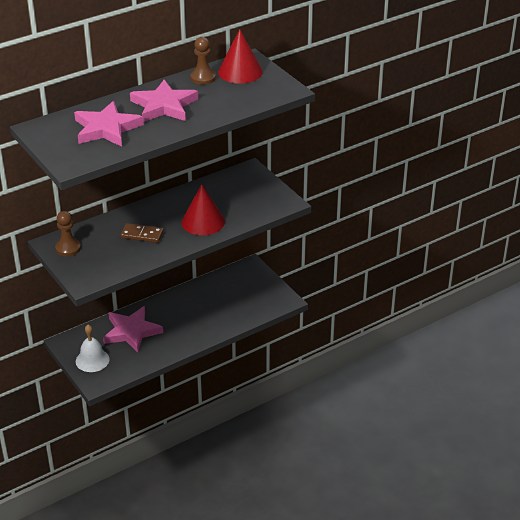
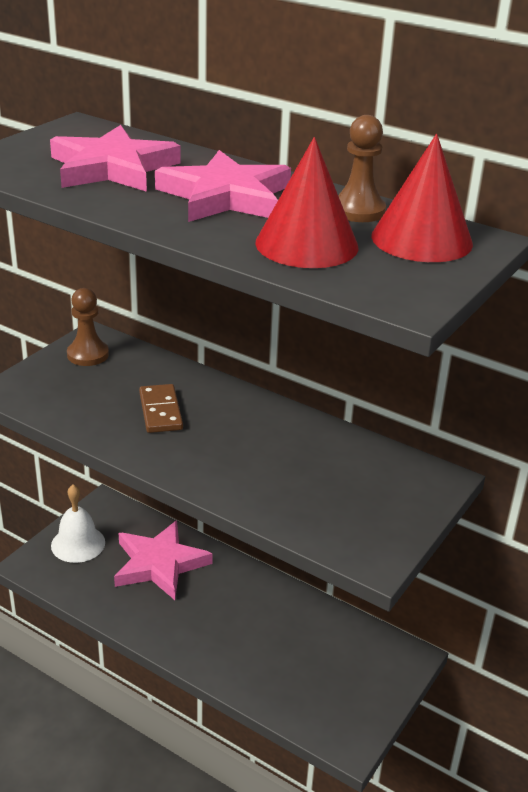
camera: 65 degrees right, 5 degrees down
(203, 222) = (237, 465): red cone -> red cone (306, 244)

